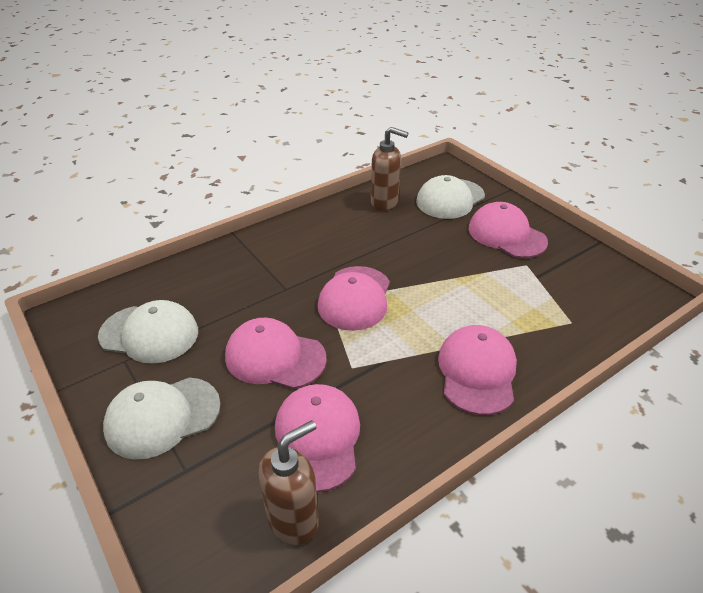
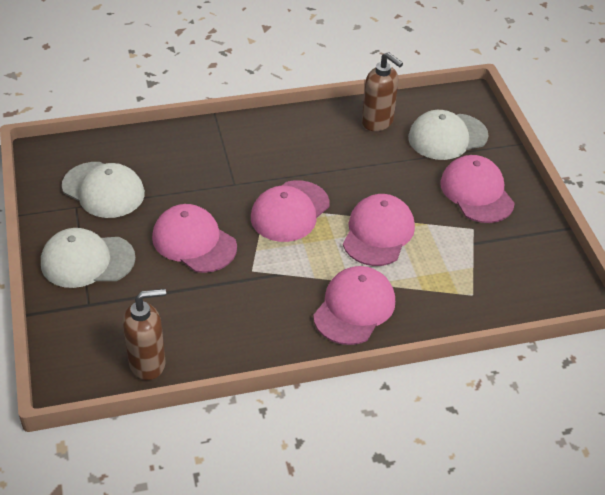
camera: 20 degrees right, 5 degrees up
(317, 438) = (194, 315): pink cap -> pink cap (378, 233)

